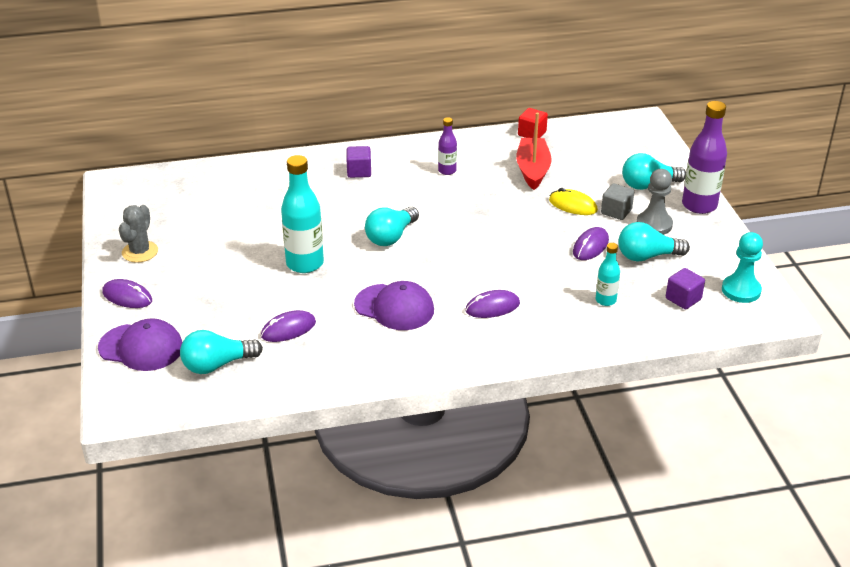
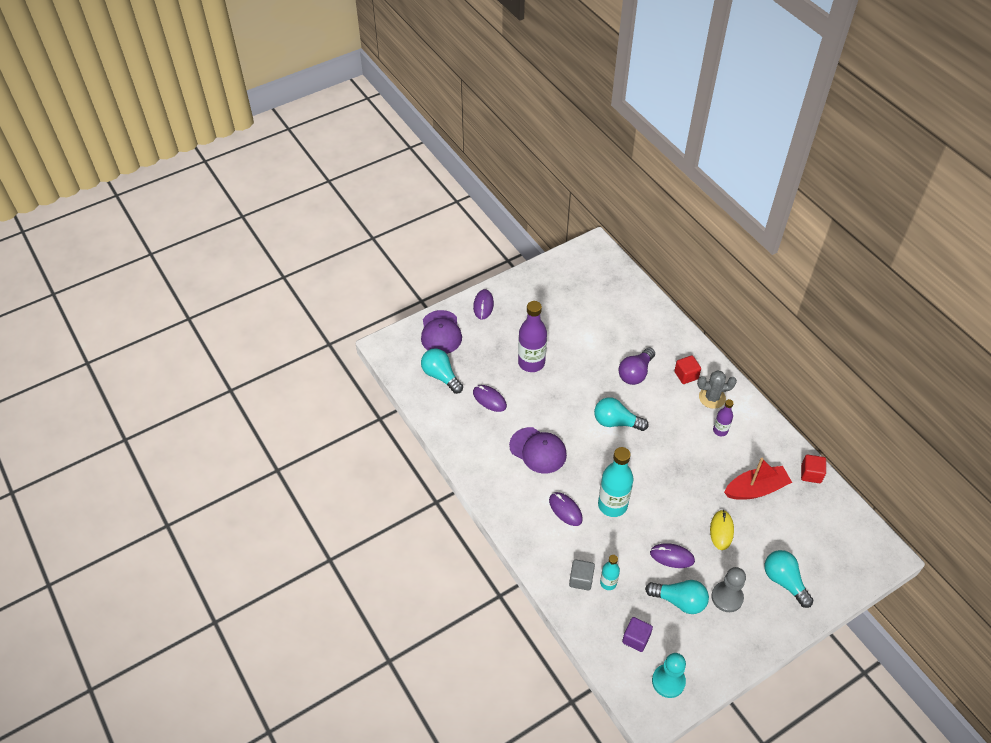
camera: 70 degrees right, 15 degrees up
(140, 252) = (529, 292): grey cactus -> grey cactus (712, 398)
(305, 263) = (560, 383): turquoise bottle -> turquoise bottle (612, 505)
(331, 204) = (635, 373): none -> purple light bulb
(359, 172) = (686, 375): purple cube -> red cube
(394, 307) = (538, 450): purple cap -> purple cap turned 60 degrees counterclockwise
(616, 212) = (730, 564): grey cube -> grey cube (581, 579)
(647, 256) = (679, 601): turquoise light bulb -> turquoise light bulb turned 135 degrees clockwise
(699, 205) = (775, 628): purple bottle -> purple bottle (531, 363)

